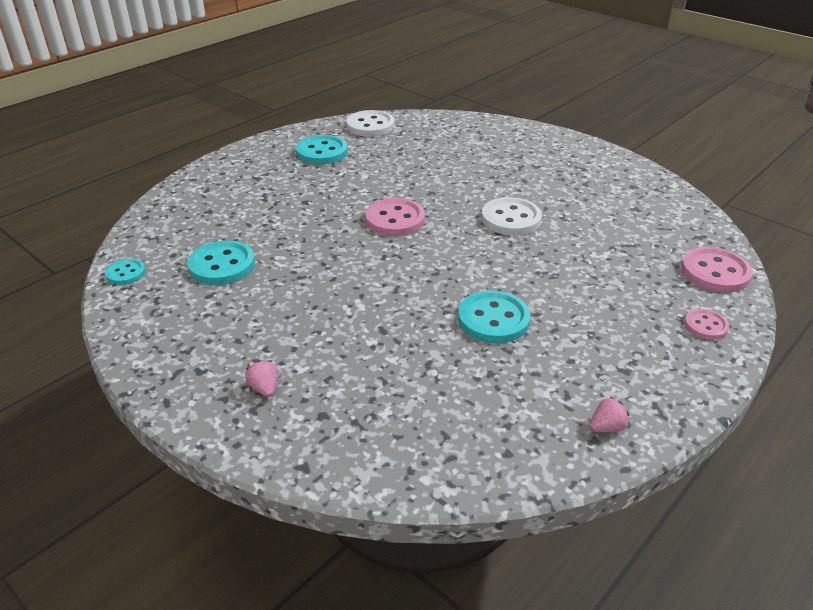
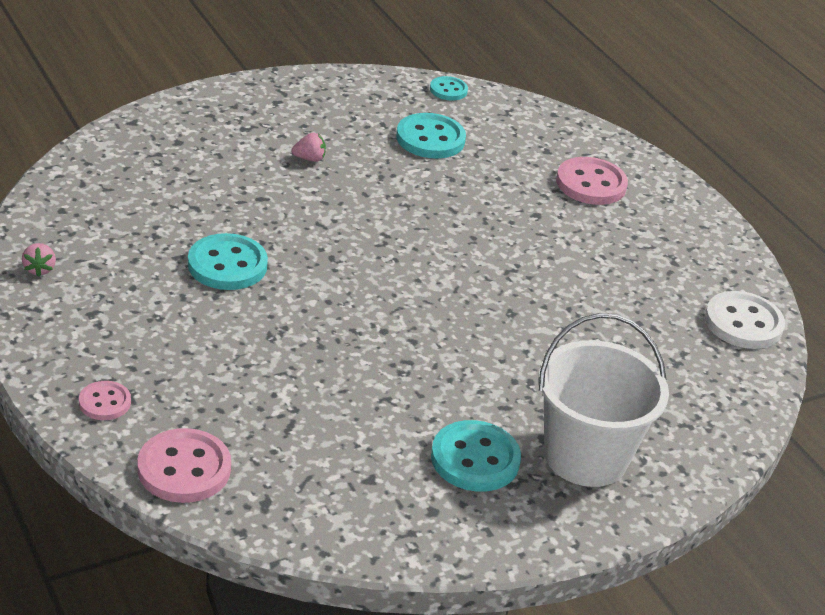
camera: 105 degrees right, 0 degrees up
(264, 388) = (231, 124): pink strawberry -> pink strawberry (309, 159)
(322, 152) = (667, 258): turquoise button -> turquoise button (475, 459)
(395, 219) = (458, 264): pink button -> pink button (591, 184)
(511, 219) = (409, 353): white button -> none
(537, 153) = (585, 456): none -> white bucket

